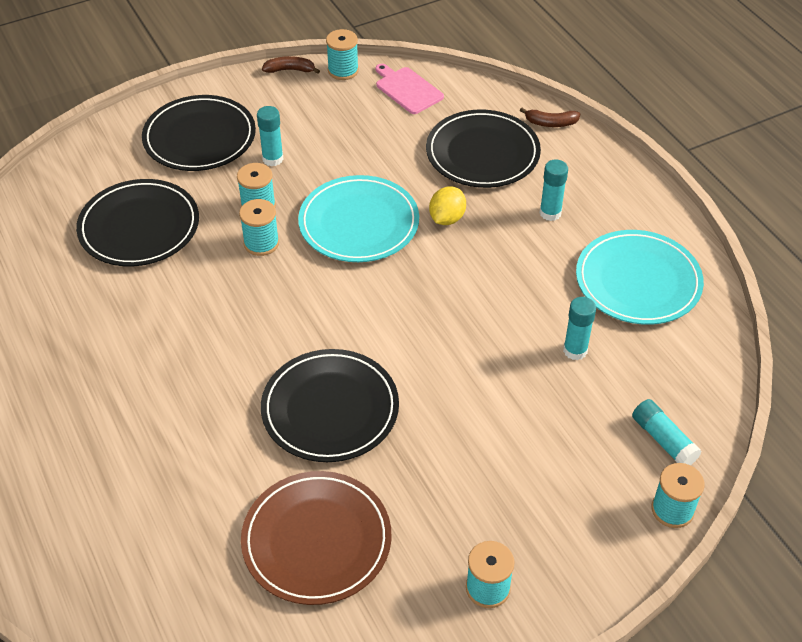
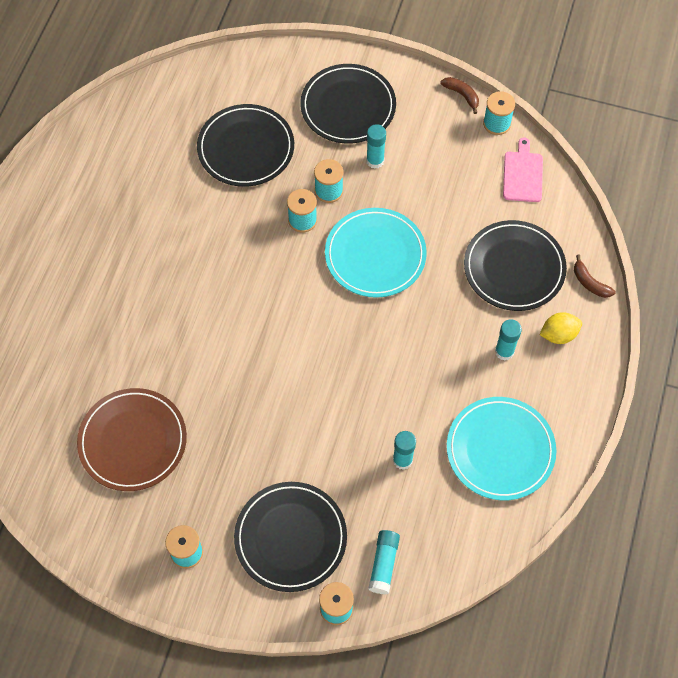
camera: 45 degrees right, 15 degrees up
(330, 409) = (222, 368): black plate -> black plate (290, 538)
(447, 218) = (433, 298): yellow lemon -> yellow lemon (558, 334)

